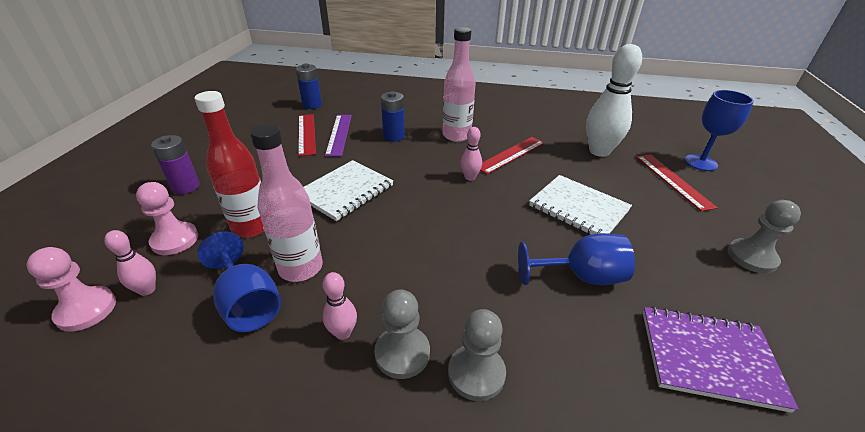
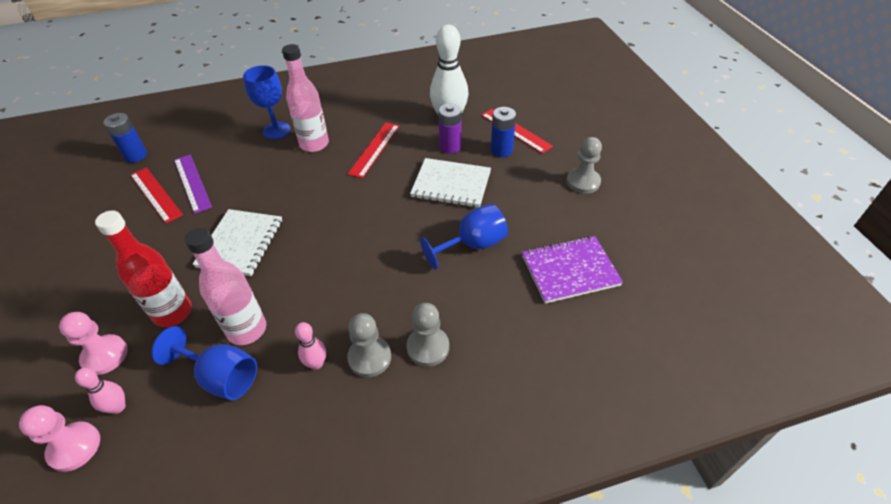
camera: 25 degrees left, 10 degrees up
(186, 187) = (67, 301): purple battery -> purple battery (450, 146)
(394, 136) = (252, 166): blue battery -> blue battery (501, 150)
(470, 177) = (349, 187): pink bowling pin -> none
(700, 163) = (532, 104): blue goblet -> blue goblet (276, 130)

